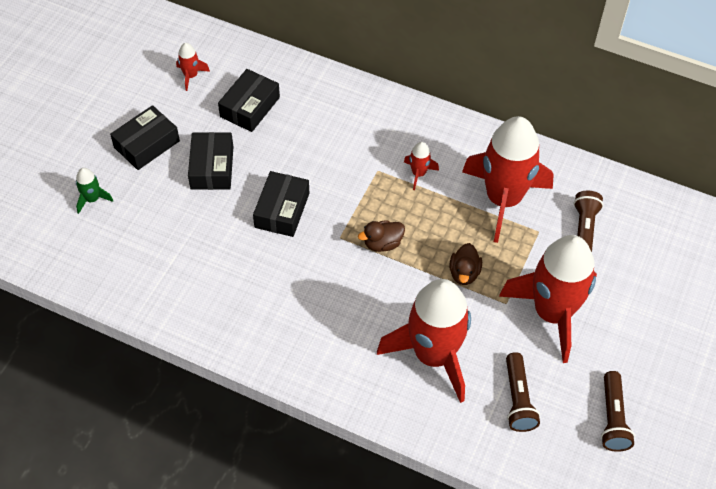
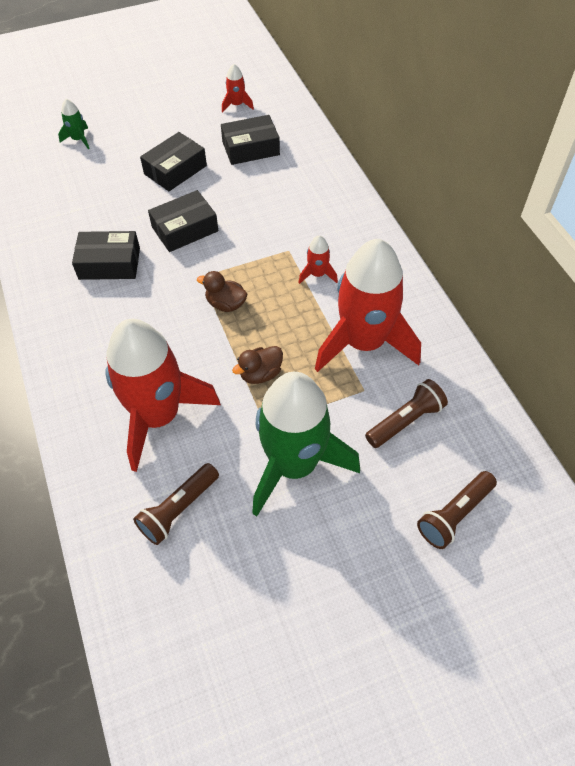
camera: 45 degrees right, 0 degrees up
(147, 144) = (154, 129): black box -> black box (109, 263)
(552, 313) = (294, 465): red rocket -> green rocket
(612, 418) = (236, 601): brown flashlight -> brown flashlight (454, 514)

